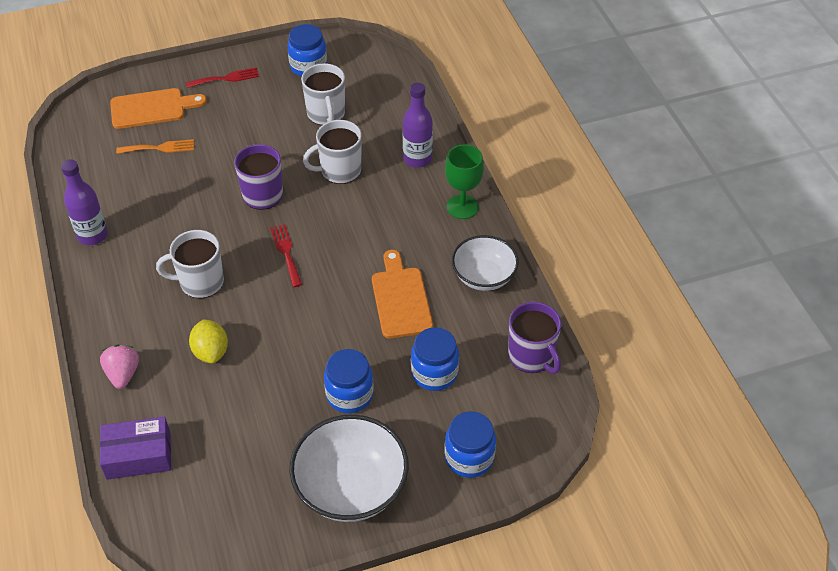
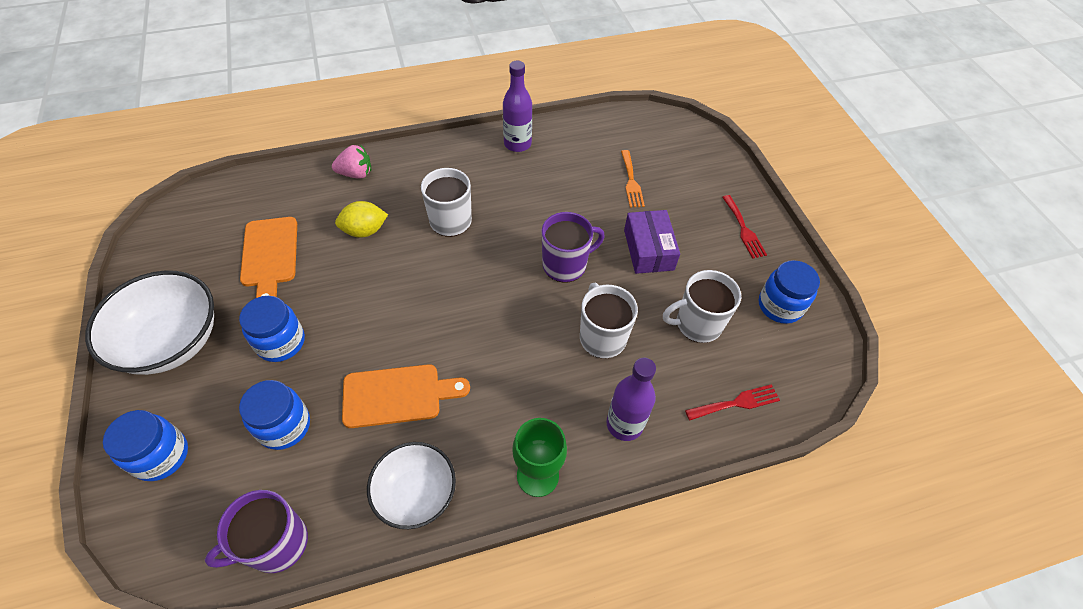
camera: 90 degrees right, 5 degrees up
(138, 455) = (268, 188): purple box -> purple box (648, 250)
(152, 108) = (688, 173): orange cutting board -> orange cutting board (269, 256)
(286, 253) = (480, 287): red fork -> red fork (736, 403)

